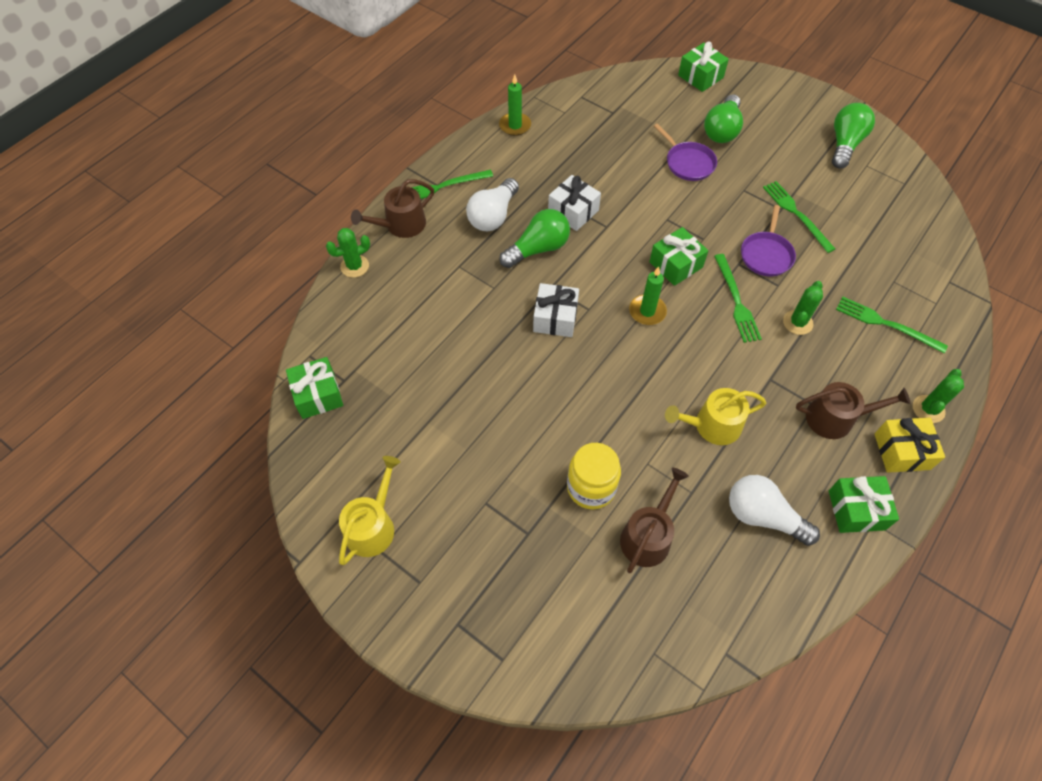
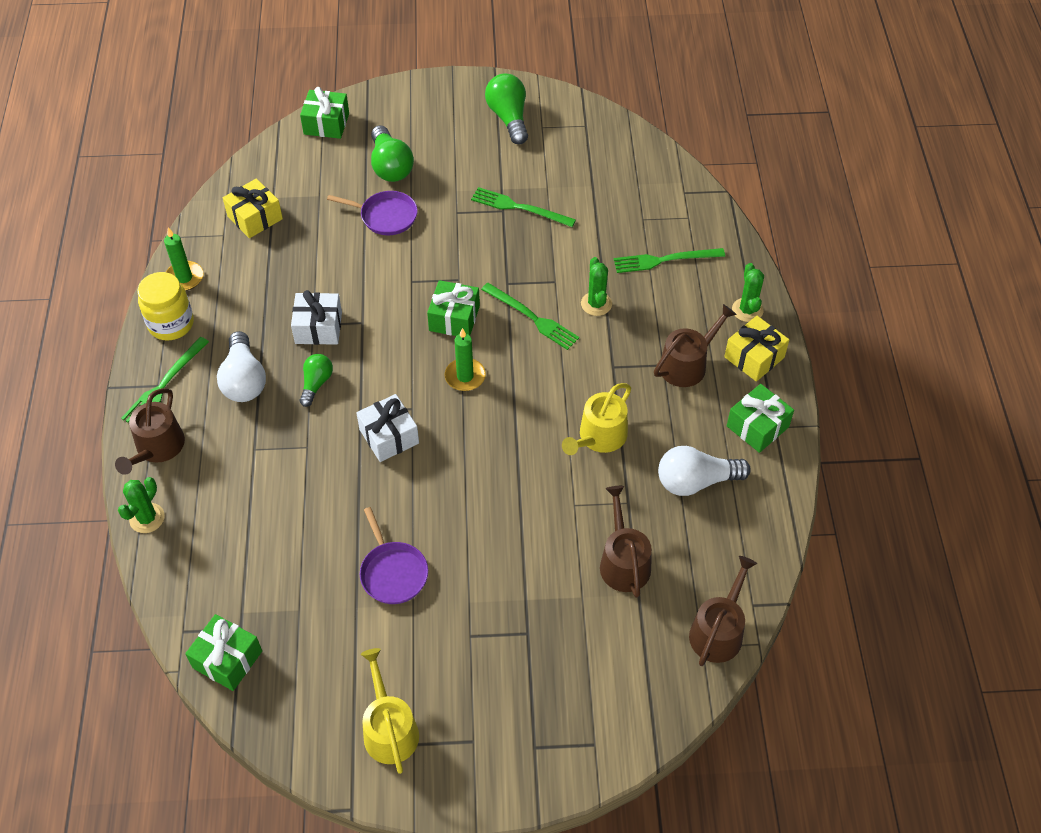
camera: 40 degrees left, 5 degrees down
(538, 249) = (316, 384): green light bulb -> green light bulb, size x0.62
(591, 487) = (546, 558): yellow jar -> yellow jar (171, 324)
(595, 113) = (255, 218): none -> yellow gift
(678, 652) = (718, 631): none -> brown watering can
(766, 255) = (524, 260): purple pan -> purple pan (393, 573)

